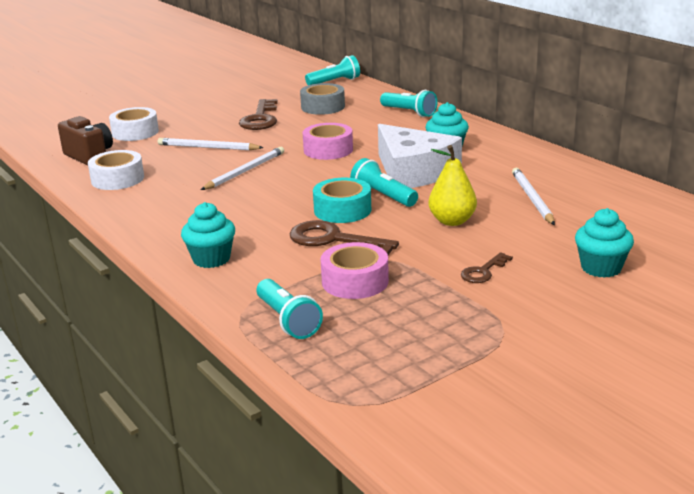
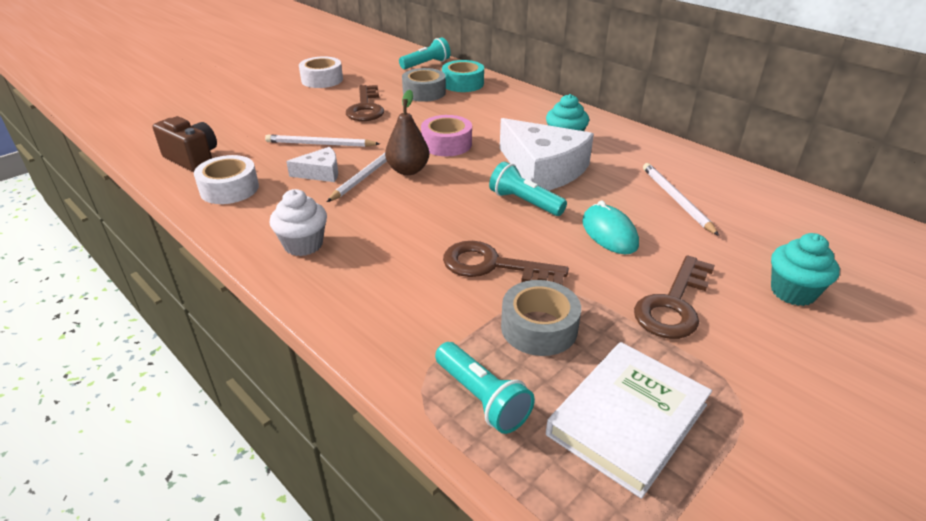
camera: 10 degrees left, 10 degrees up
(135, 132) = (238, 127): white tape -> white tape (322, 80)
(172, 220) = (303, 245): none -> white cupcake
(202, 169) = (320, 173): none -> white cheese
(211, 259) = (363, 302): turquoise cupcake -> none
(283, 169) = (408, 170): none -> brown pear
(342, 210) = (488, 223): turquoise tape -> turquoise tape (463, 84)
(355, 281) = (539, 328): pink tape -> grey tape
(401, 339) = (627, 420): none -> white book
(409, 112) = (511, 98): turquoise flashlight -> none
(452, 221) = (609, 233): yellow pear -> turquoise mouse
(483, 271) = (673, 304): brown key -> brown key, size x1.81

